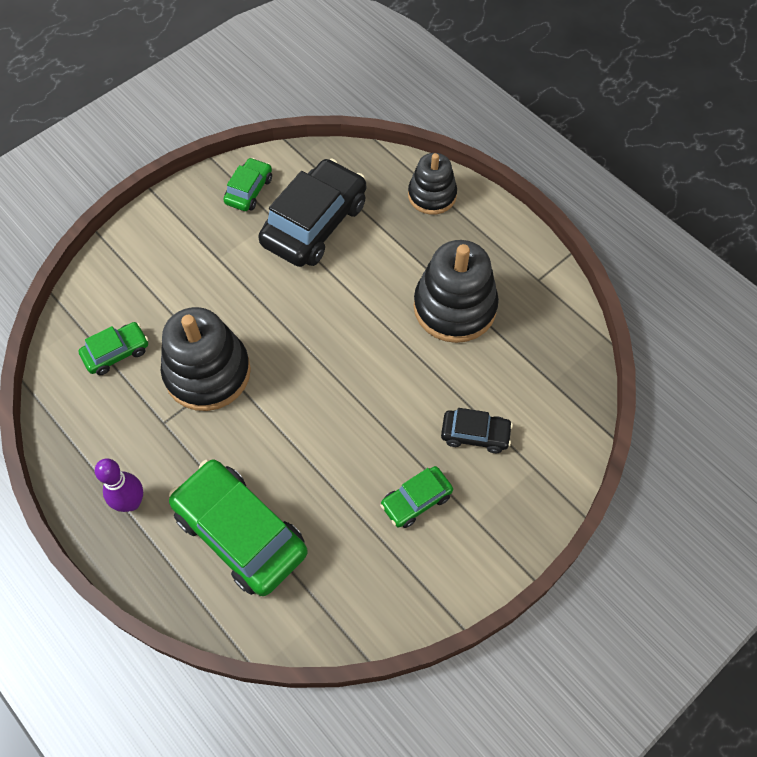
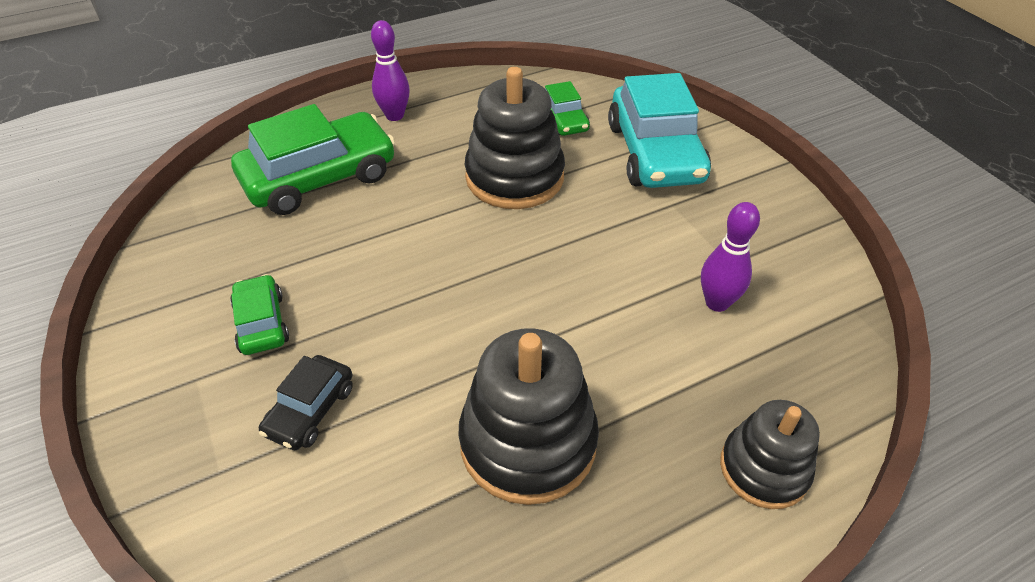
camera: 105 degrees right, 15 degrees down
(154, 276) = (655, 153): none -> turquoise car
(249, 190) = (782, 245): green car -> none
(314, 223) = (717, 303): black car -> purple bowling pin

